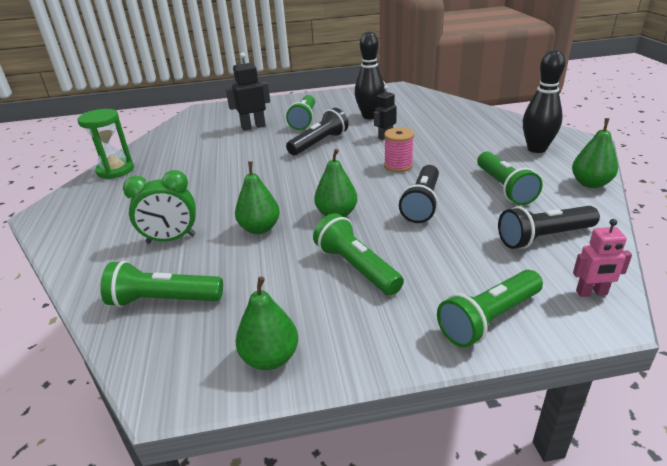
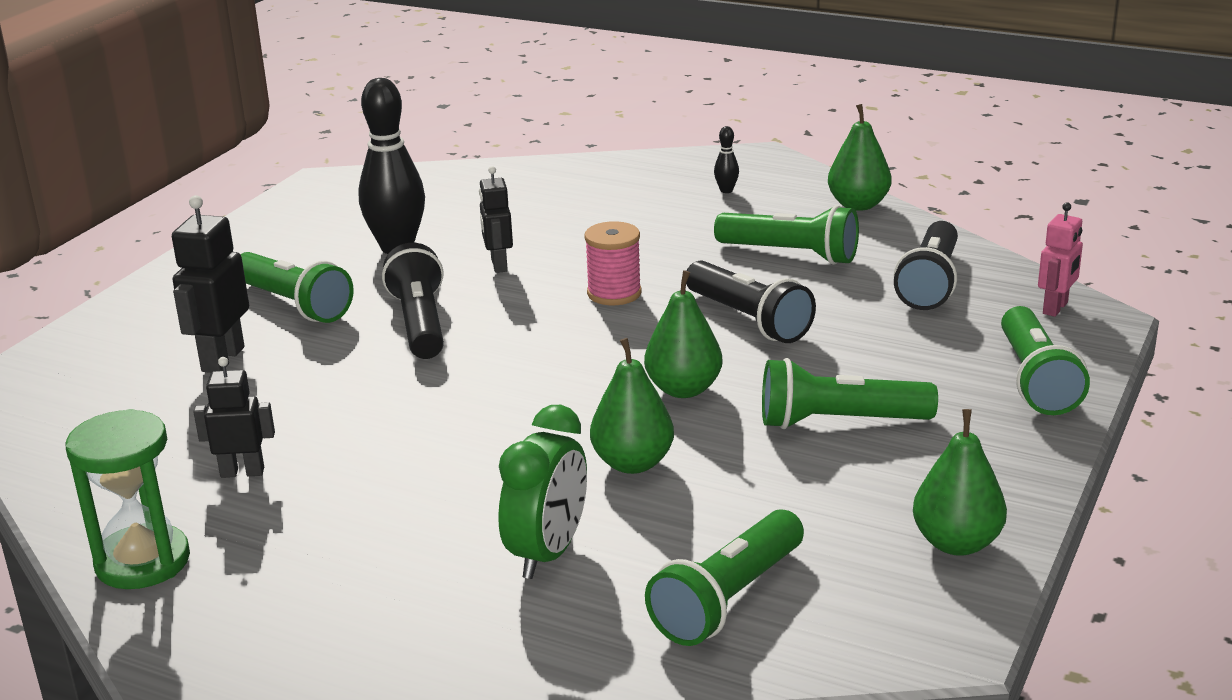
camera: 55 degrees left, 5 degrees down
(183, 161) = (242, 472): none -> black robot
(536, 149) = (726, 190): black bowling pin -> black bowling pin, size x0.41

